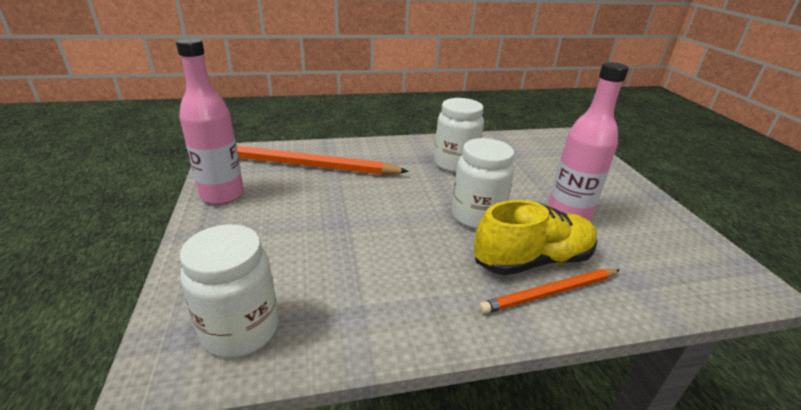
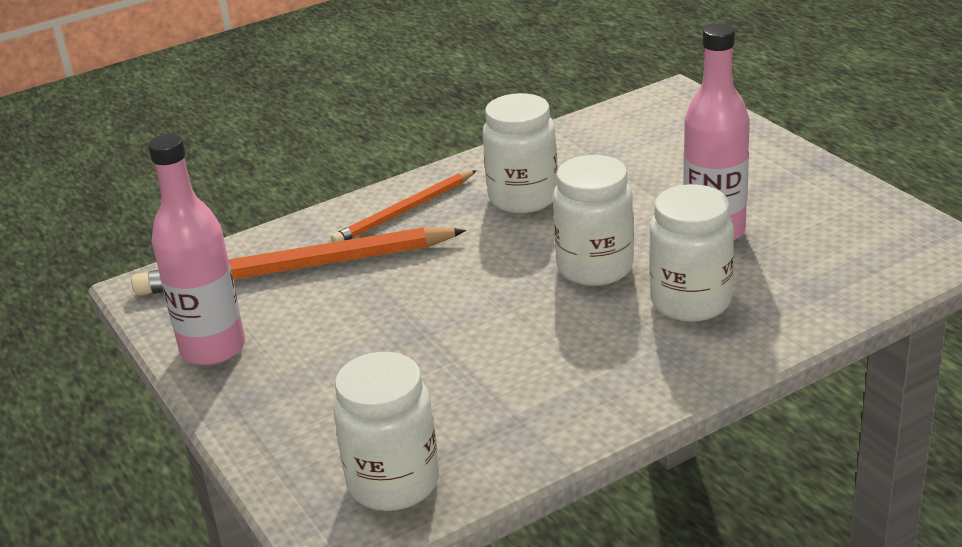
camera: 15 degrees left, 0 degrees up
(532, 260) = (690, 302): yellow shoe -> white jar
(550, 293) = (726, 332): orange pencil -> orange pencil (405, 211)

